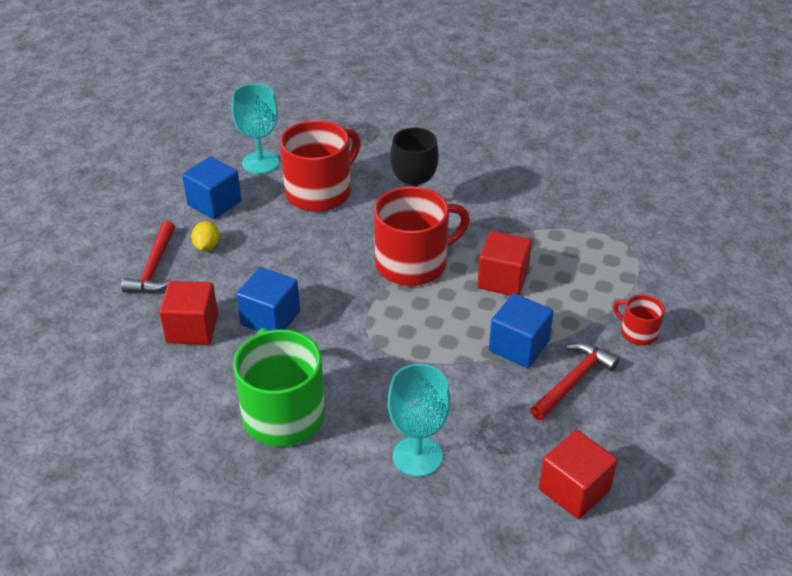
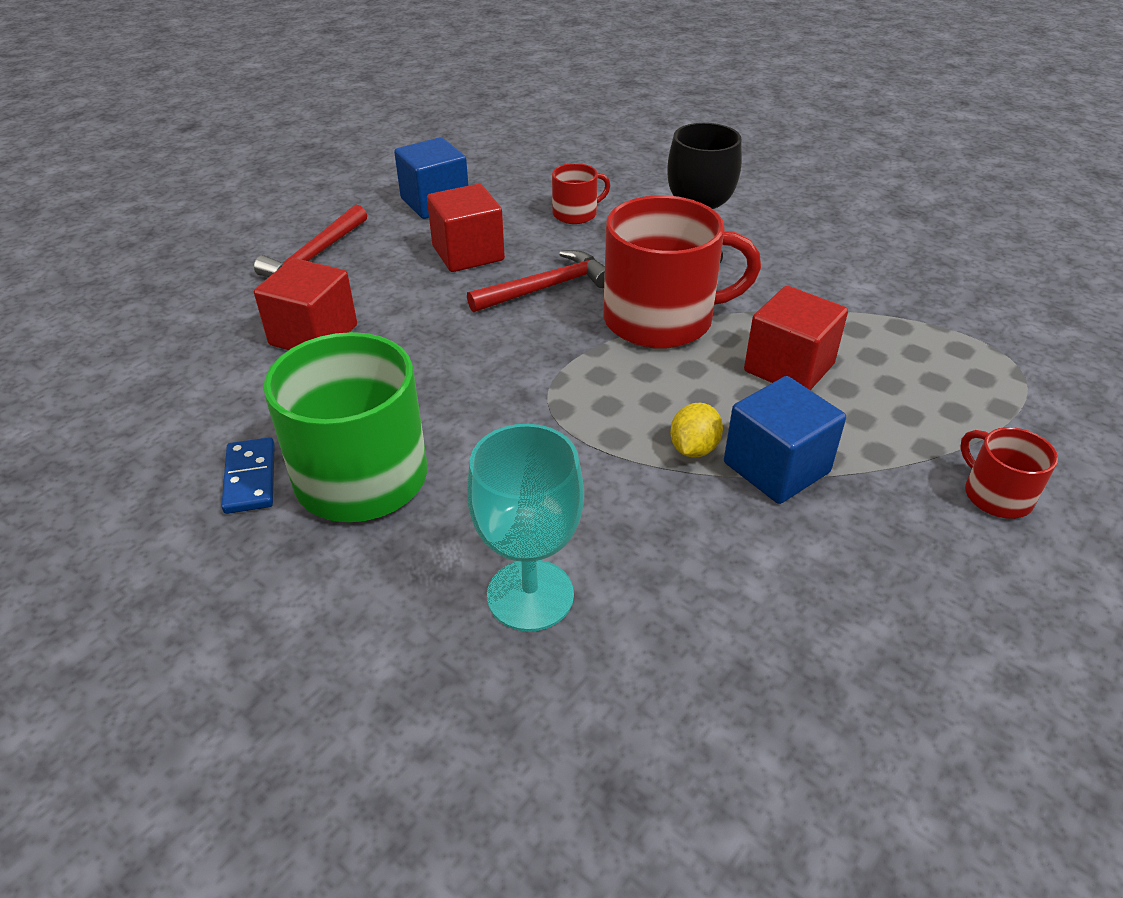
camera: 20 degrees right, 0 degrees up
(207, 246) = (395, 246): yellow lemon -> yellow lemon (693, 448)
(215, 435) = (250, 478): none -> blue domino
(260, 163) = (518, 171): turquoise goblet -> none
(270, 318) = (423, 345): blue cube -> none
(320, 192) = (576, 214): red mug -> red mug, size x0.48
(573, 381) = (851, 544): red hammer -> red hammer (546, 288)
(574, 490) = (784, 738): red cube -> red cube (468, 253)

